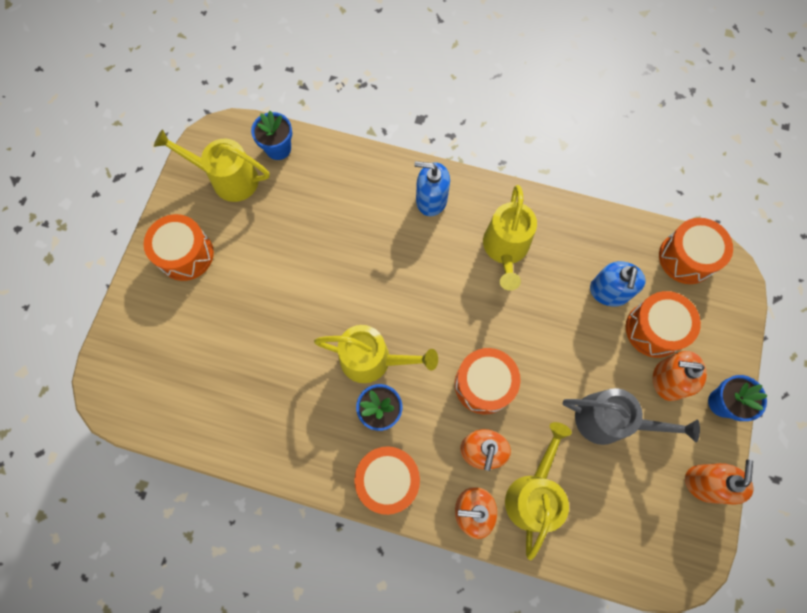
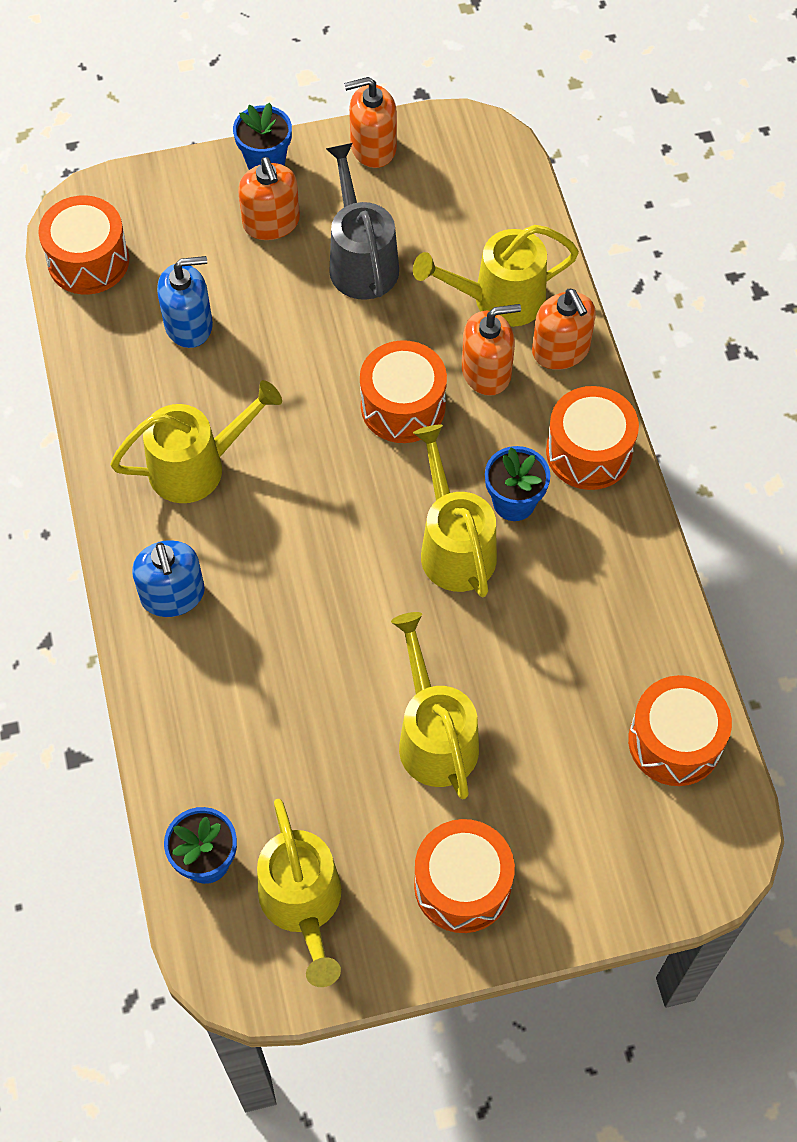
camera: 120 degrees left, 10 degrees down
(270, 285) = (434, 735): none -> yellow watering can
(654, 329) = (212, 259): orange drum -> orange drum (674, 741)

